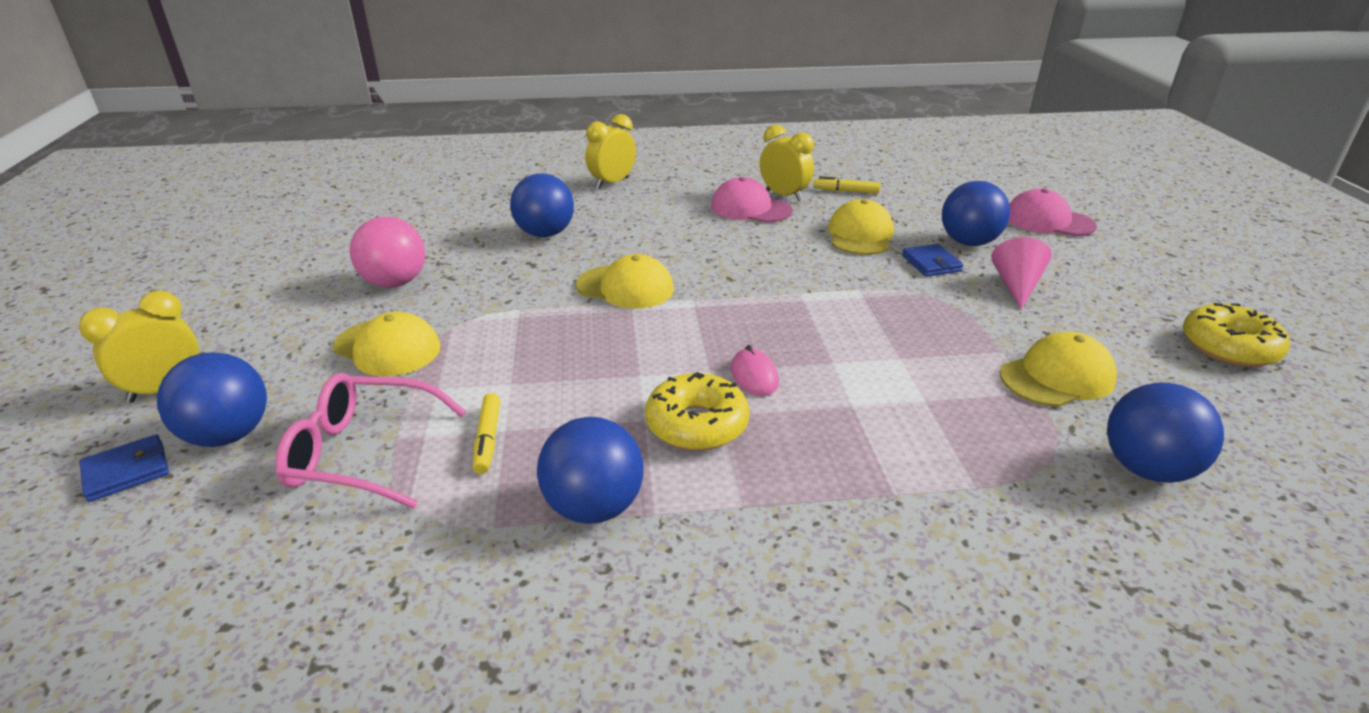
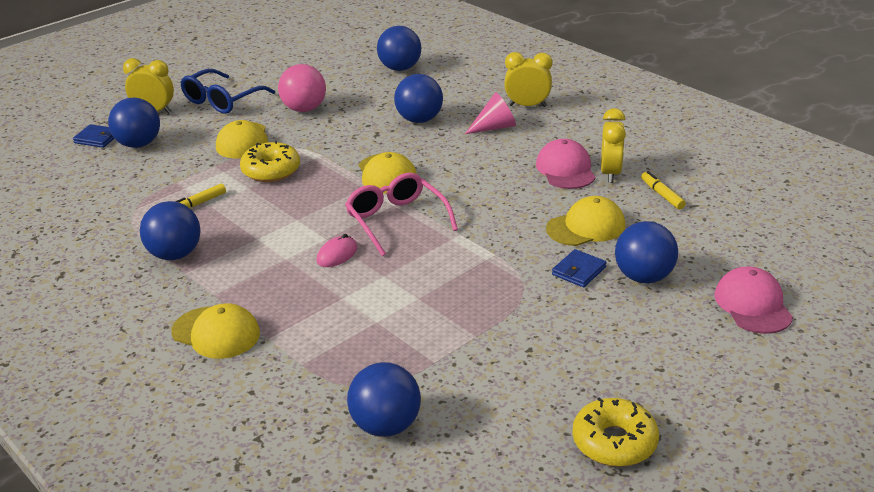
camera: 55 degrees right, 0 degrees up
(256, 326) = (222, 100): none -> blue glasses
(363, 453) = (157, 180): pink glasses -> pink glasses (396, 220)
(422, 206) = (400, 68): none -> blue ball
(697, 424) = (269, 255): yellow donut -> yellow donut (271, 170)
(1016, 286) = (591, 318): pink cone -> pink cone (494, 127)
(1057, 377) = (466, 367): yellow cap -> yellow cap (216, 333)

